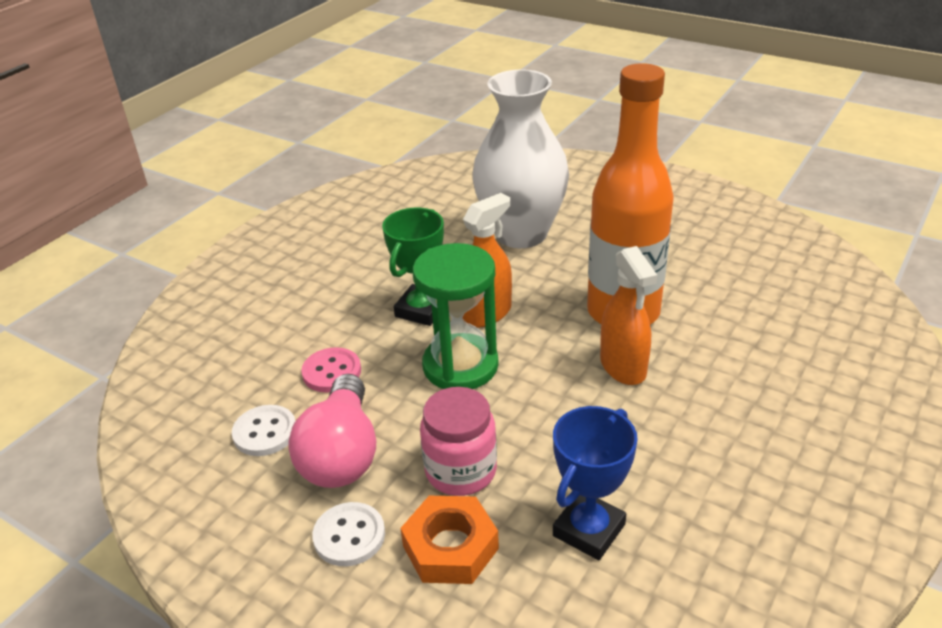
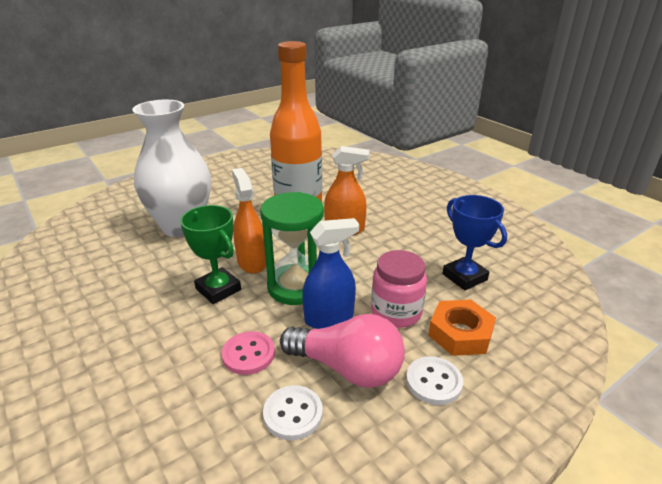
camera: 70 degrees left, 5 degrees down
(418, 413) = (329, 318): none -> blue spray bottle

